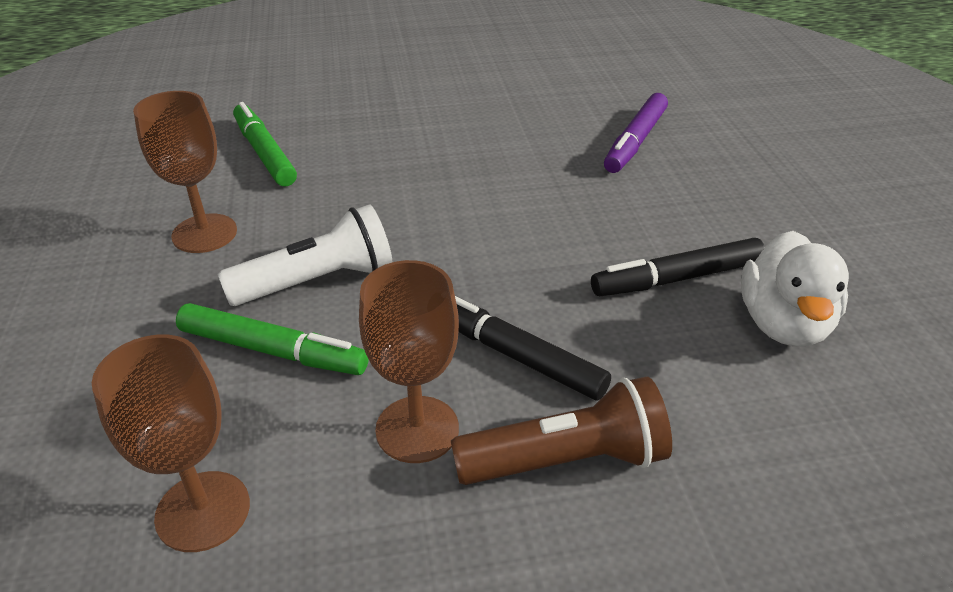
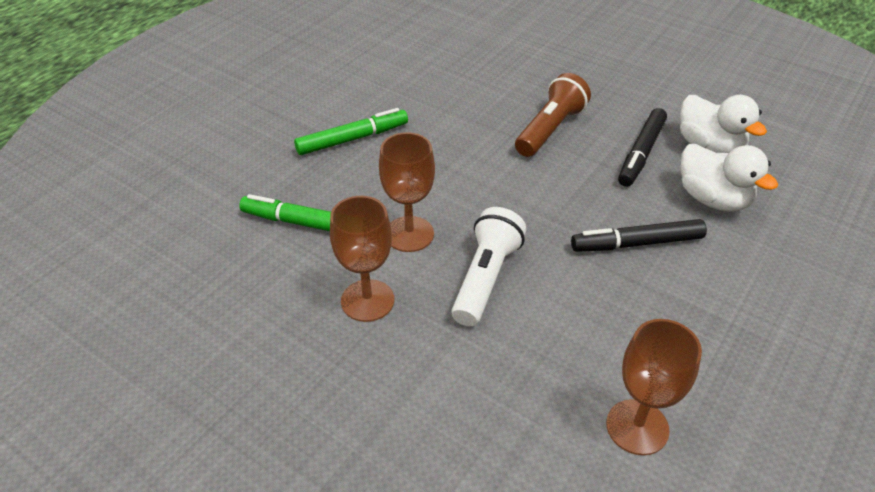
camera: 45 degrees left, 5 degrees up
(273, 350) = (531, 331): green marker -> green marker (352, 139)
(417, 429) = (656, 311): brown goblet -> brown goblet (409, 234)
(566, 460) = (728, 274): brown flashlight -> brown flashlight (550, 129)
(635, 141) = (508, 82): purple marker -> none
(689, 376) = (713, 199): none -> white duck

